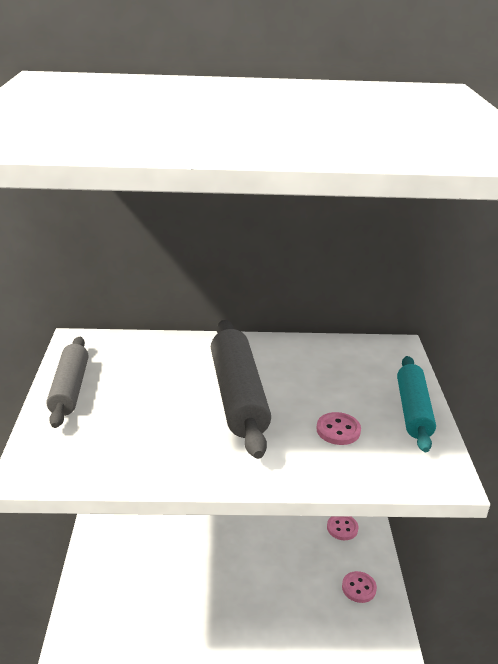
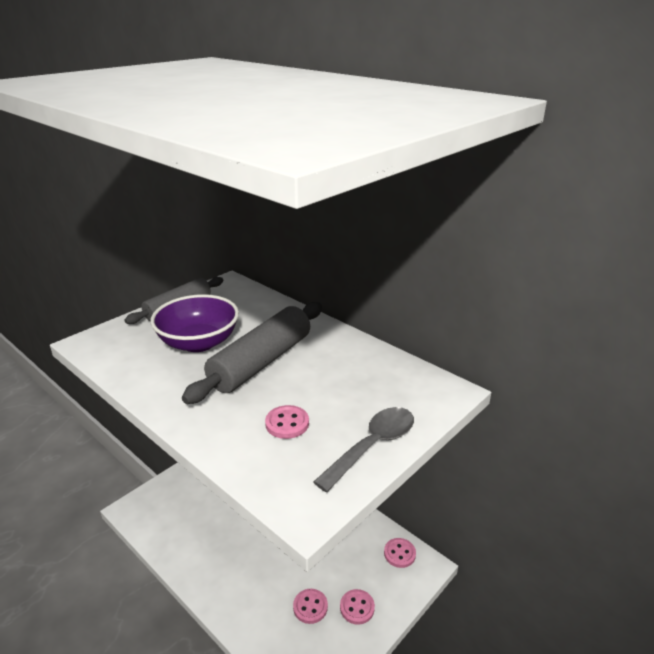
camera: 45 degrees right, 0 degrees up
(152, 409) = (199, 342): none -> purple bowl
(328, 615) = (310, 607): none -> pink button
(413, 410) = (373, 446): turquoise rolling pin -> grey spoon

